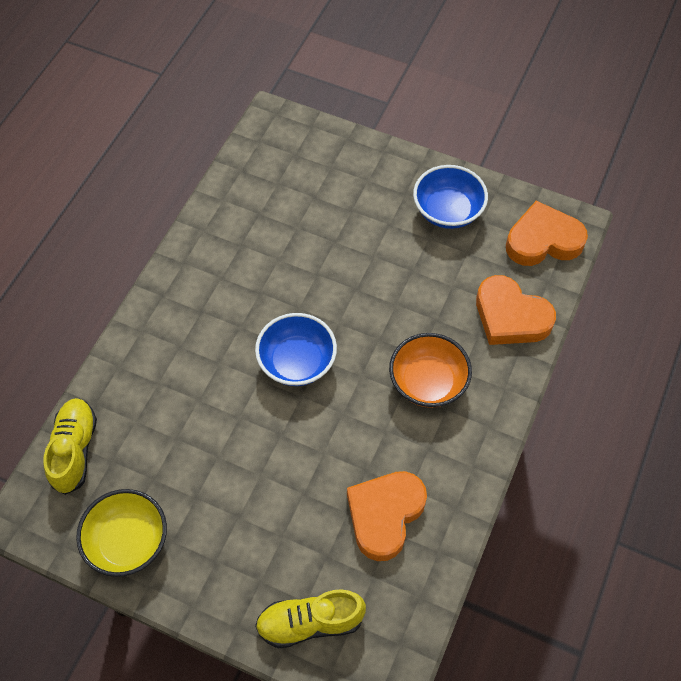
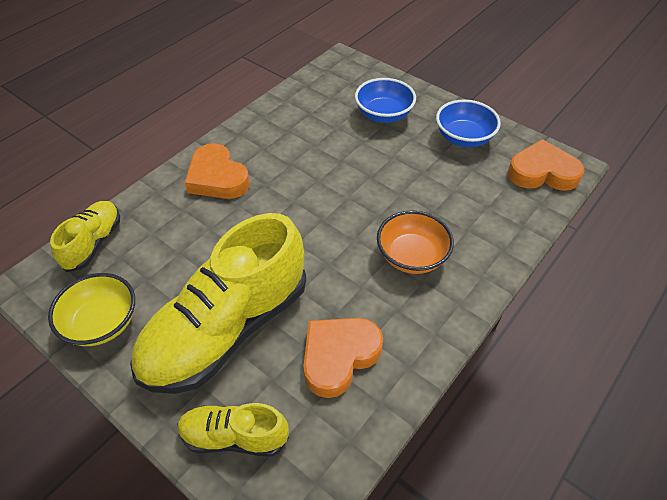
camera: 15 degrees right, 10 degrees down
(262, 514) = (227, 329): none -> yellow shoe
(297, 362) = (302, 218): blue bowl -> blue bowl (383, 115)
(510, 316) = (500, 222): orange heart -> orange heart (217, 178)

